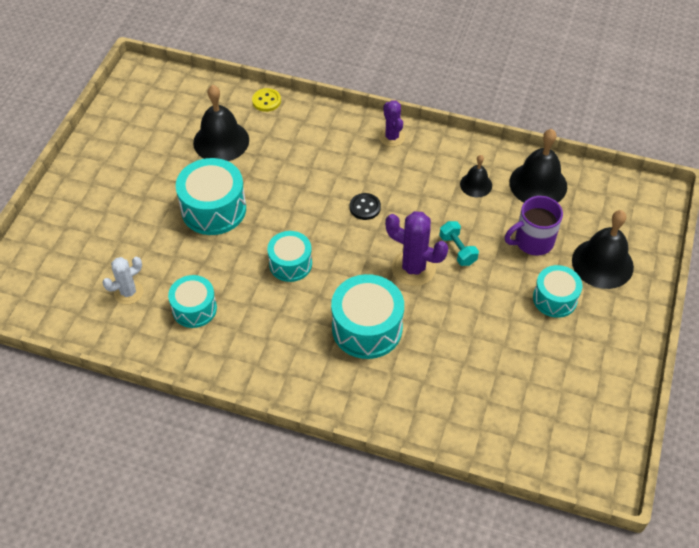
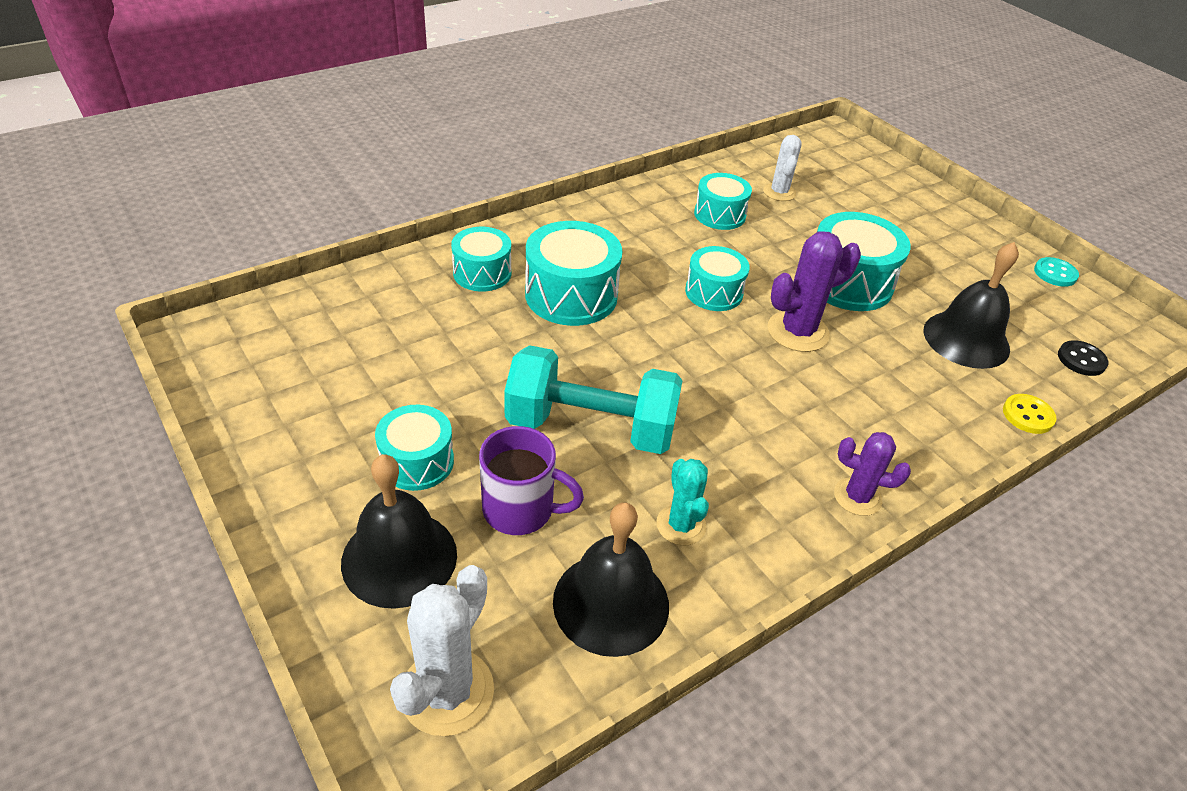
camera: 125 degrees right, 10 degrees down
(106, 125) = (1055, 273): none -> turquoise button
(365, 207) = (743, 391): black button -> black button (1081, 360)
(395, 388) = (482, 273): none -> turquoise drum
(413, 268) = (607, 373): purple cactus -> purple cactus (798, 332)
(457, 250) = (591, 427): turquoise dumbbell -> turquoise dumbbell, size x2.21
(476, 184) = (681, 525): black bell -> turquoise cactus
(532, 241) = (520, 510): purple mug -> purple mug turned 90 degrees clockwise
(627, 206) = (447, 692): none -> white cactus

